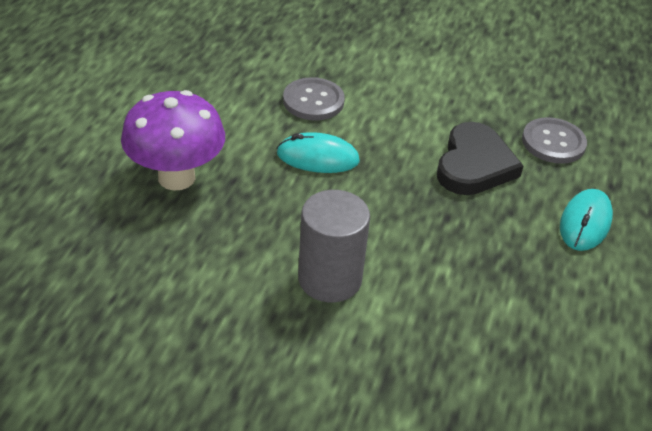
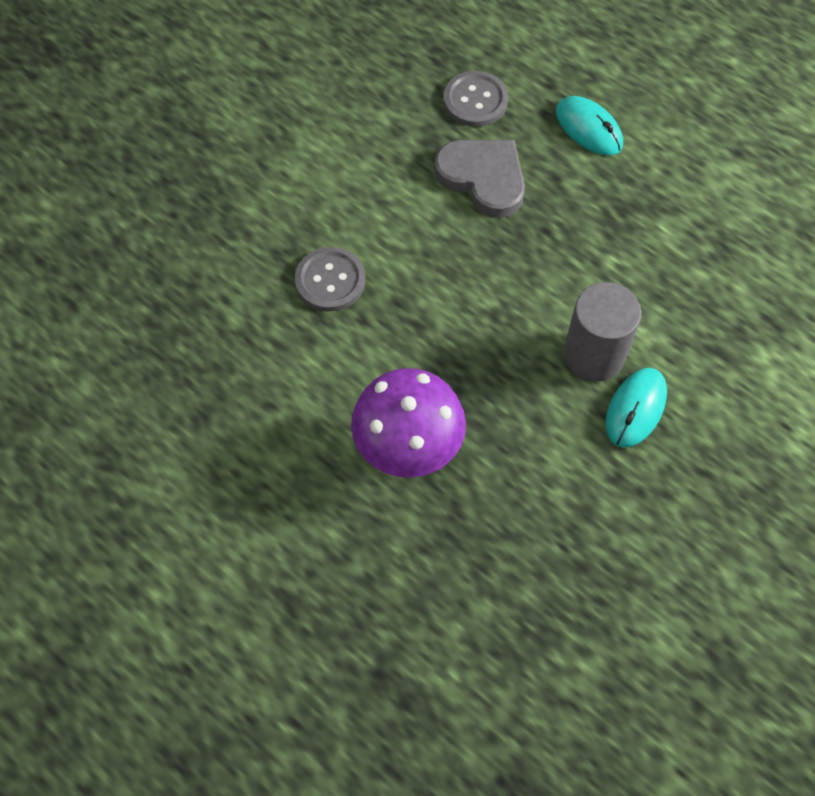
camera: 65 degrees left, 20 degrees up
(318, 157) = (424, 308): turquoise mouse -> turquoise mouse (635, 409)
(474, 165) = (483, 178): black heart -> grey heart

